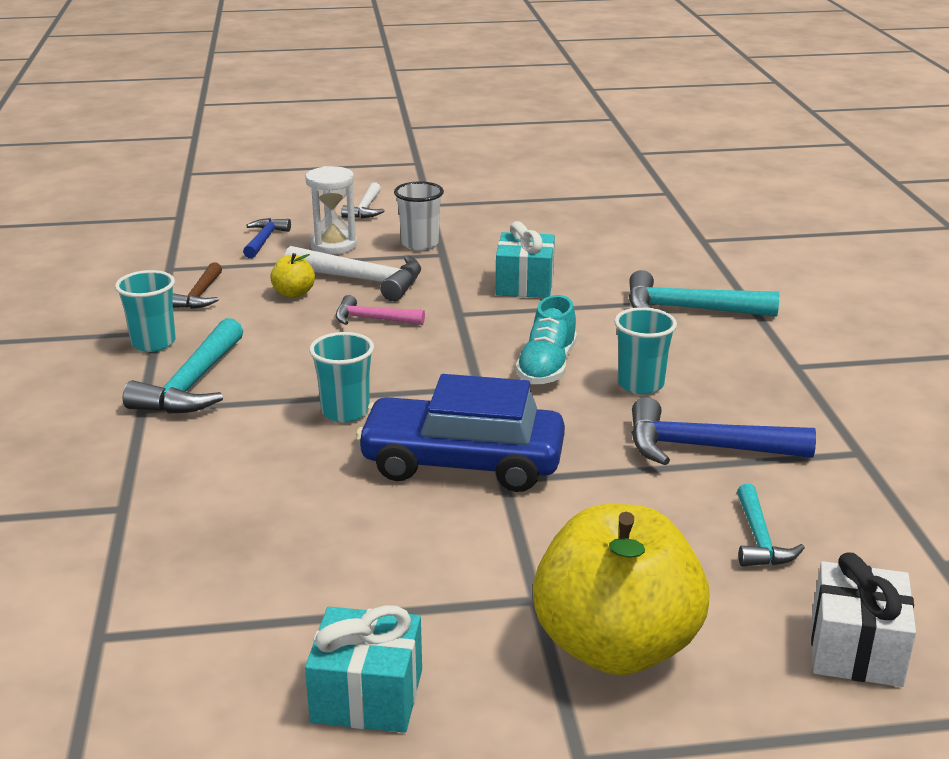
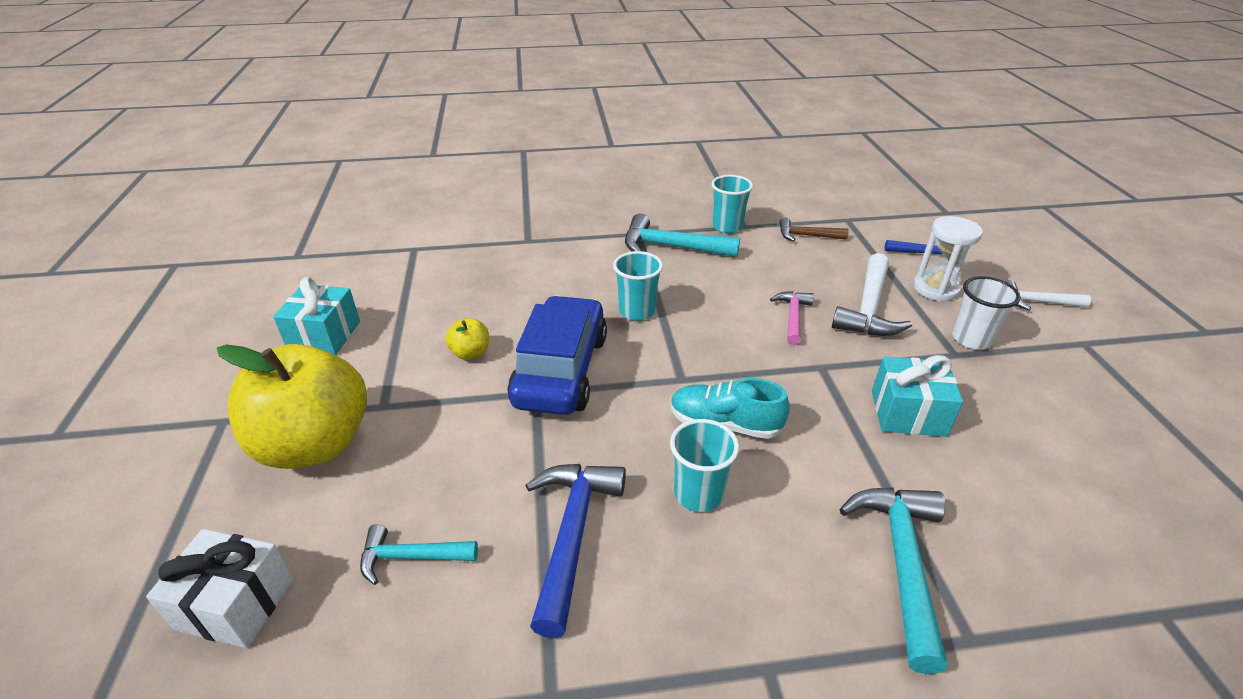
camera: 90 degrees right, 10 degrees up
(294, 293) = (827, 275): yellow apple -> yellow apple (470, 353)

